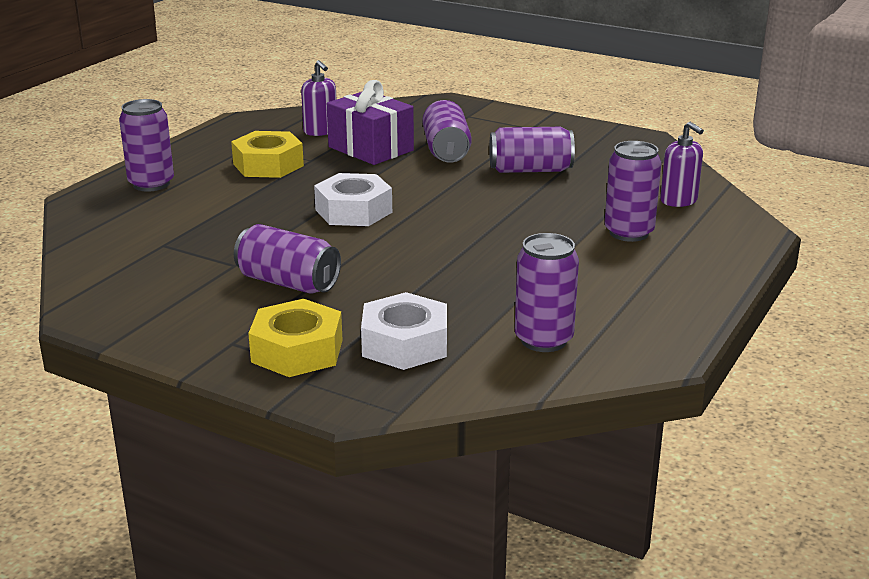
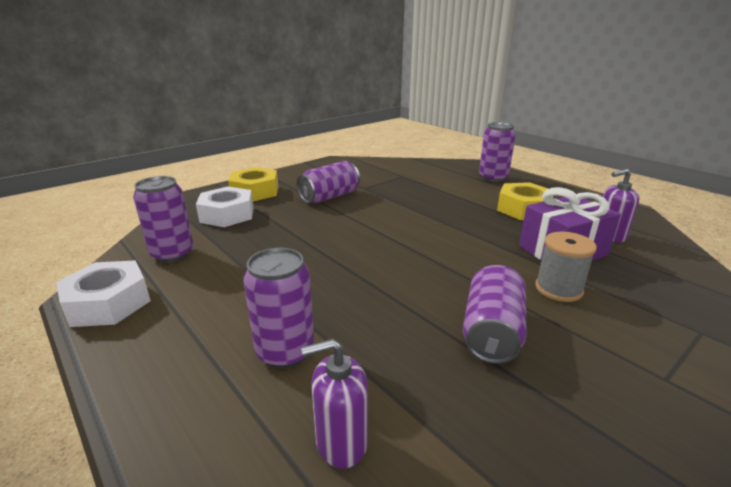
camera: 110 degrees right, 0 degrees up
(353, 211) = (422, 226): white nut -> white nut (108, 303)
(446, 151) = (558, 289): purple can -> grey spool

